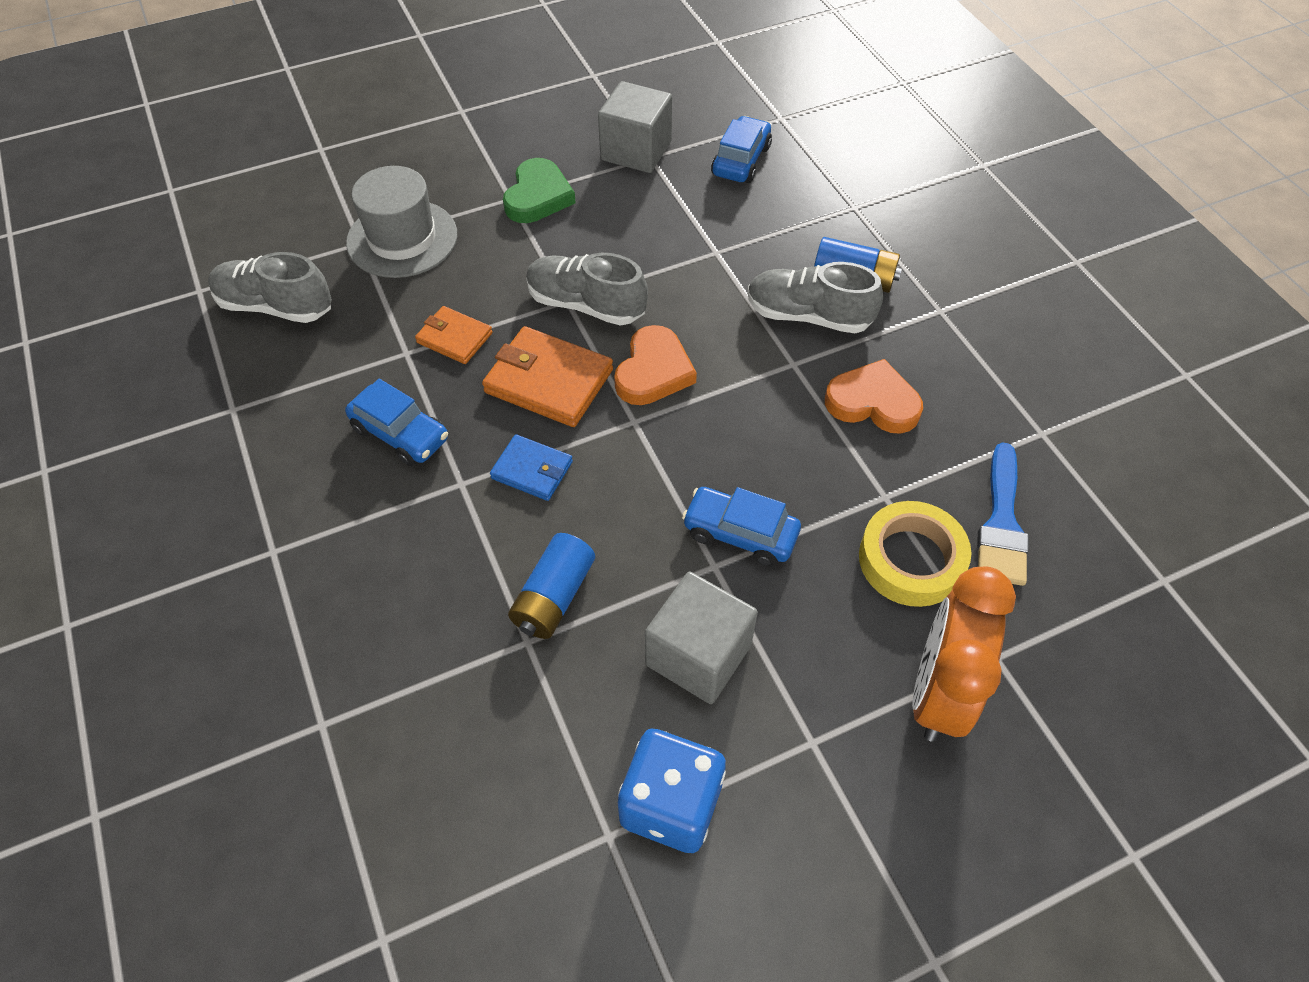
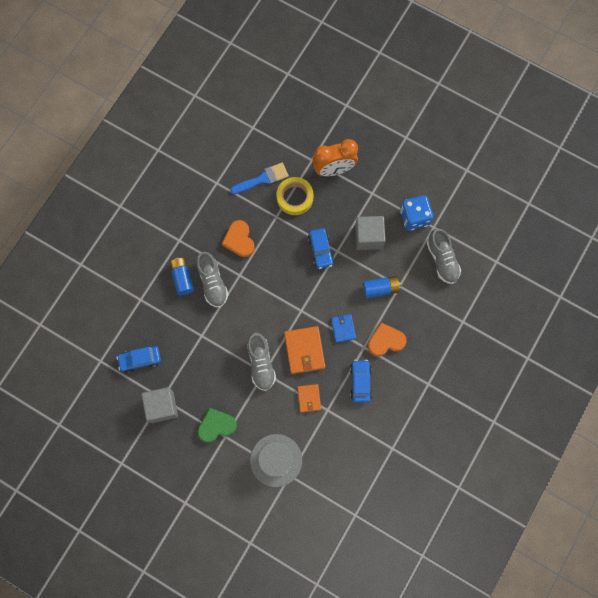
camera: 125 degrees left, 20 degrees up
(275, 306) = (341, 477): grey shoe -> grey shoe (442, 260)
(653, 371) = (275, 318): orange heart -> orange heart (385, 341)

